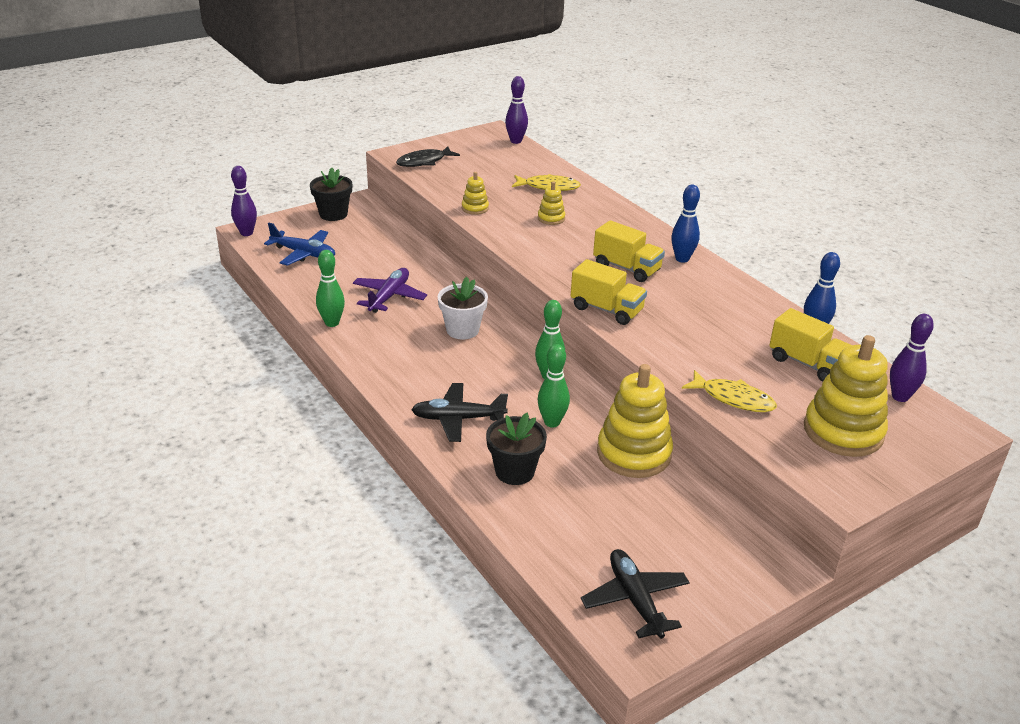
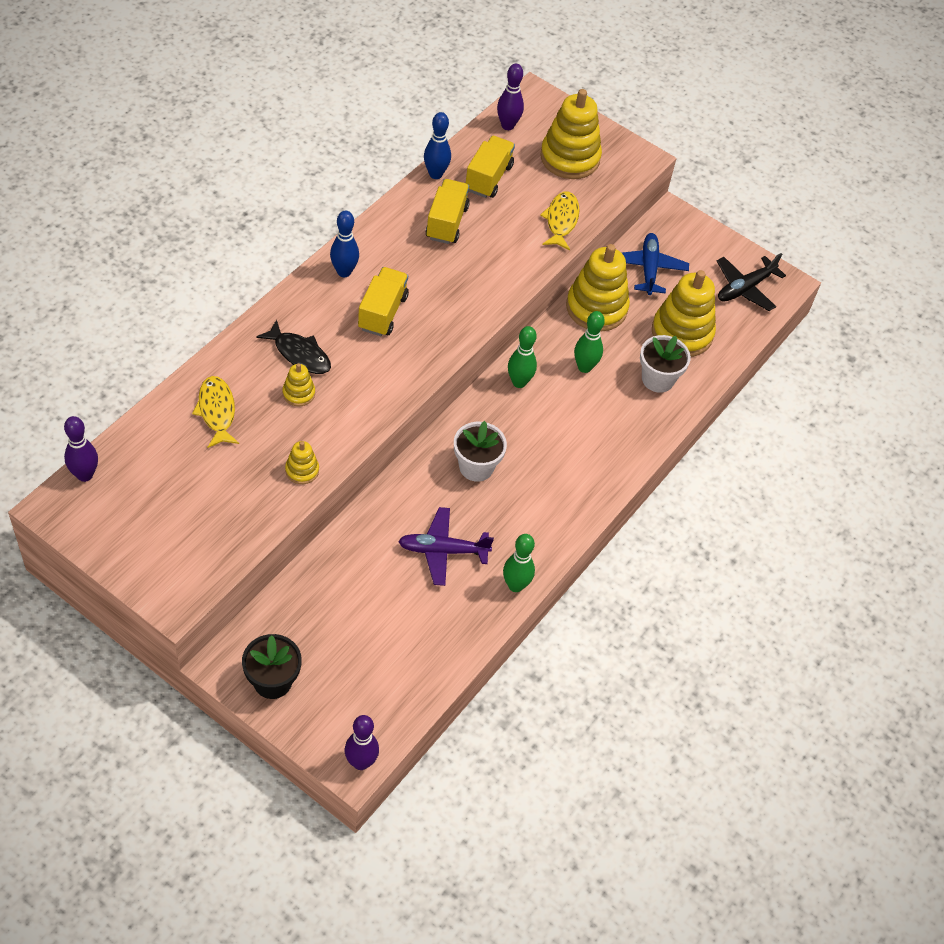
camera: 115 degrees left, 20 degrees up
(304, 253) = (386, 673): blue plane -> blue plane (648, 269)
(424, 162) = (188, 561): black fish -> black fish (299, 354)
(458, 419) = (613, 433): black plane -> none
(515, 471) = (658, 379): black flower pot -> white flower pot
(575, 512) = (682, 333): none -> yellow stacking toy
(606, 309) = (467, 317): yellow truck -> yellow truck (446, 222)

